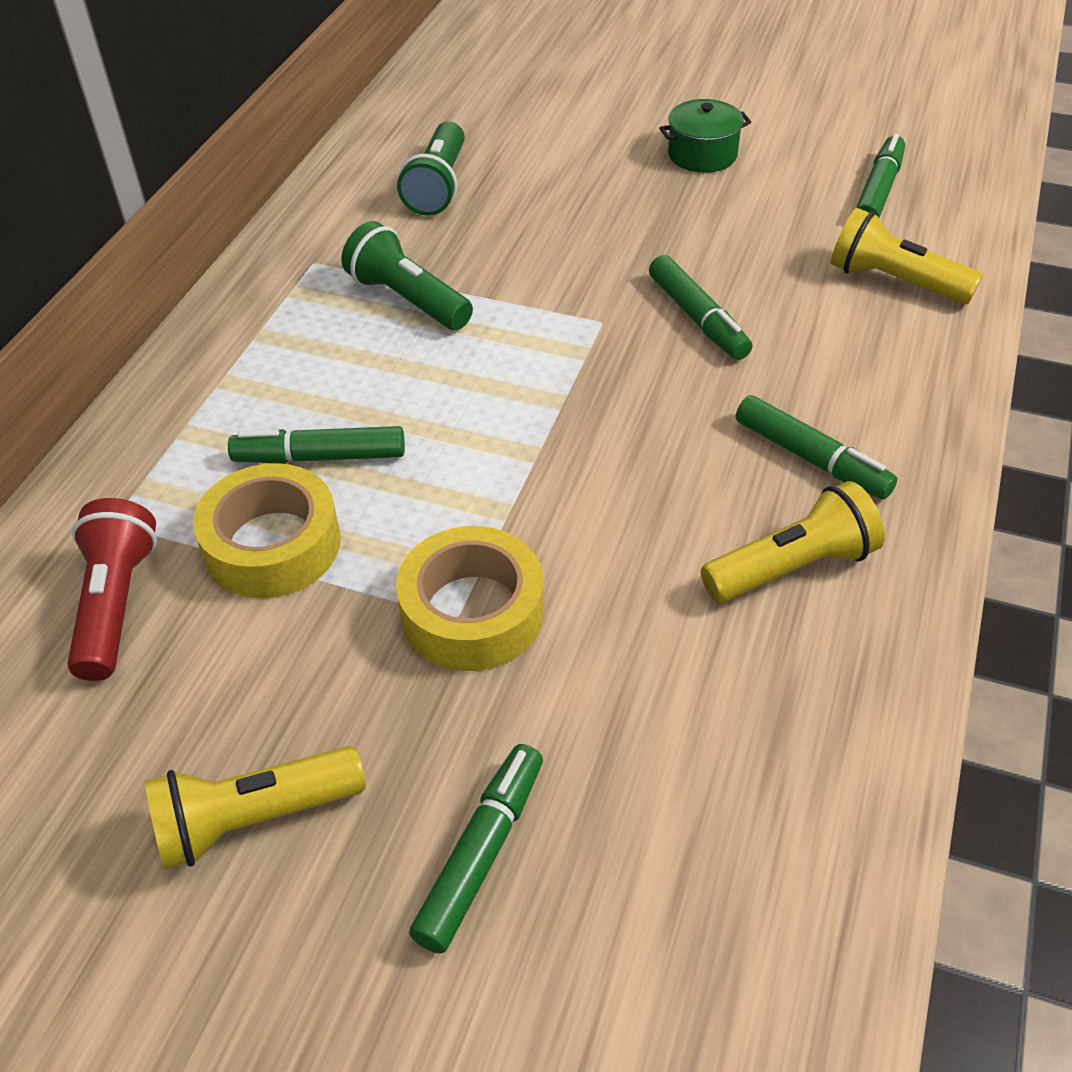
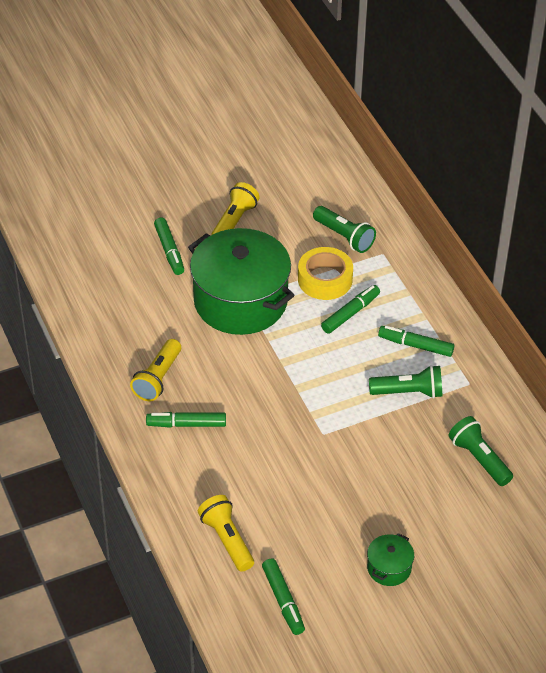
camera: 135 degrees right, 0 degrees up
(116, 604) = (344, 237): red flashlight -> green flashlight
(472, 612) = (240, 301): yellow tape -> green pot
(698, 318) = (288, 461): green marker -> green marker (415, 345)
(894, 281) = (227, 540): yellow flashlight -> yellow flashlight turned 105 degrees counterclockwise

